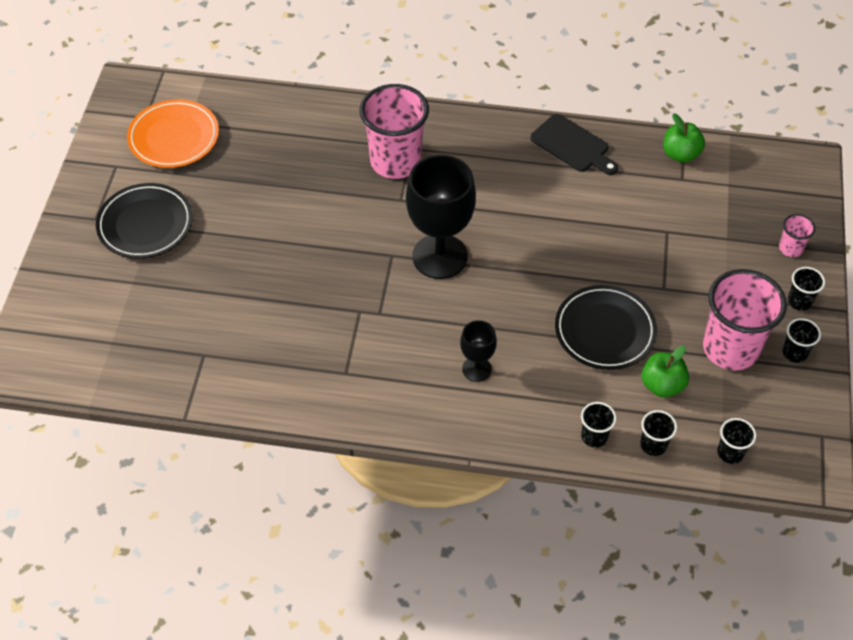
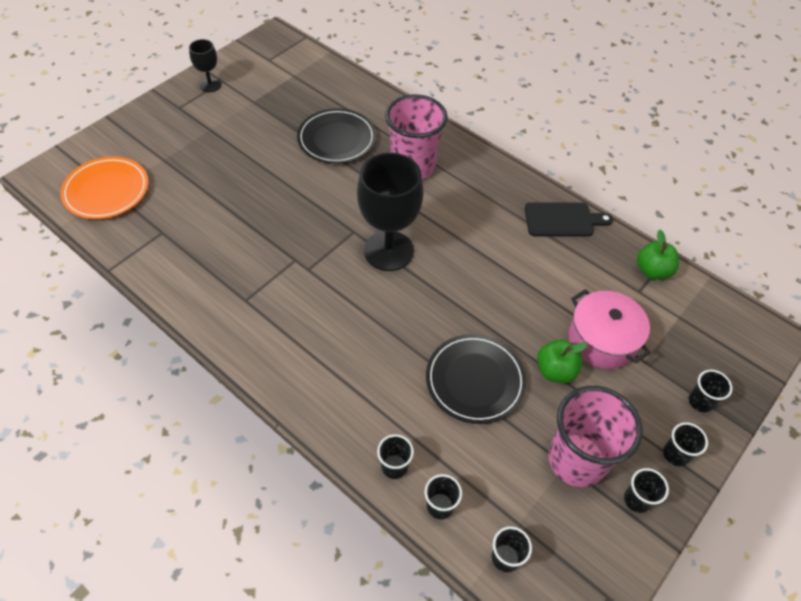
camera: 30 degrees right, 0 degrees up
(145, 224) = (206, 126): black plate -> black plate (337, 139)
(174, 137) = (275, 80): orange plate -> orange plate (106, 191)
(476, 369) = (345, 353): black goblet -> black goblet (210, 85)
(572, 145) = (562, 220): black cutting board -> black cutting board turned 75 degrees counterclockwise
(662, 385) = (489, 456): green apple -> green apple (555, 371)
(681, 238) = (602, 340): none -> pink pot
(790, 248) = (700, 401): pink cup -> black cup

